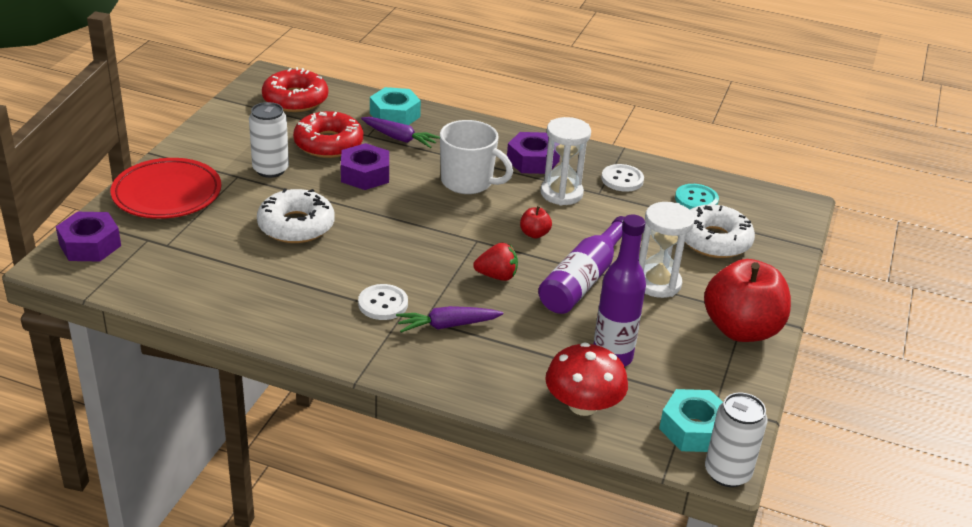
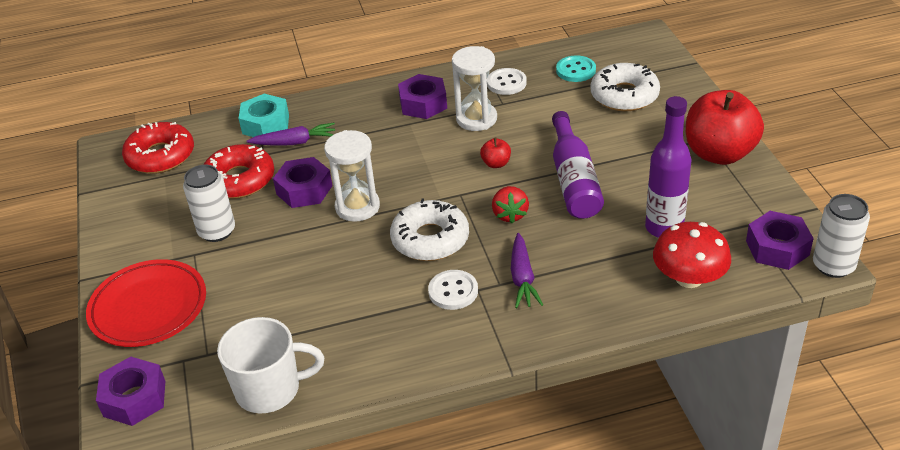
camera: 30 degrees left, 5 degrees up
(296, 225) = (301, 268): white donut -> white donut (430, 239)
(447, 325) = (522, 278): purple carrot -> purple carrot turned 45 degrees counterclockwise
(468, 182) = (395, 149): white mug -> white mug (270, 389)
(497, 276) = (510, 214): red strawberry -> red strawberry turned 120 degrees clockwise
(657, 283) = (626, 151): white hourglass -> white hourglass (357, 207)
(693, 429) = (777, 248): turquoise nut -> purple nut

